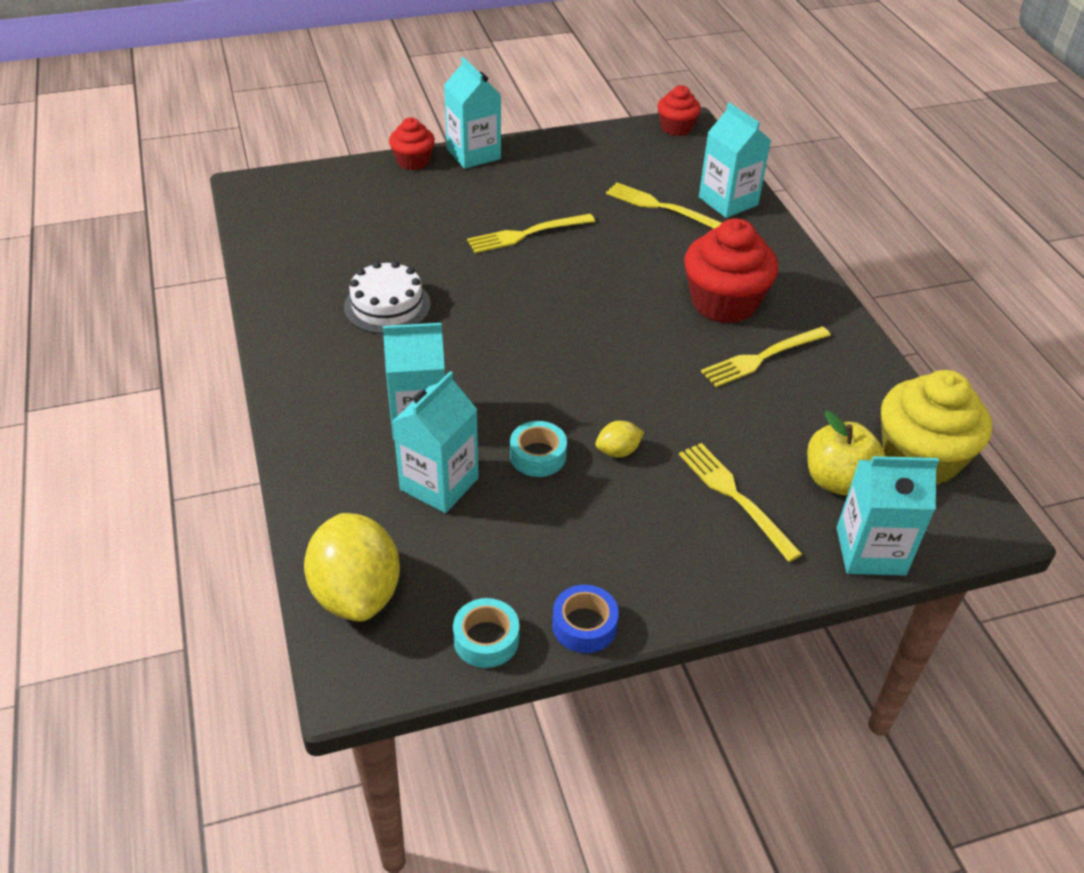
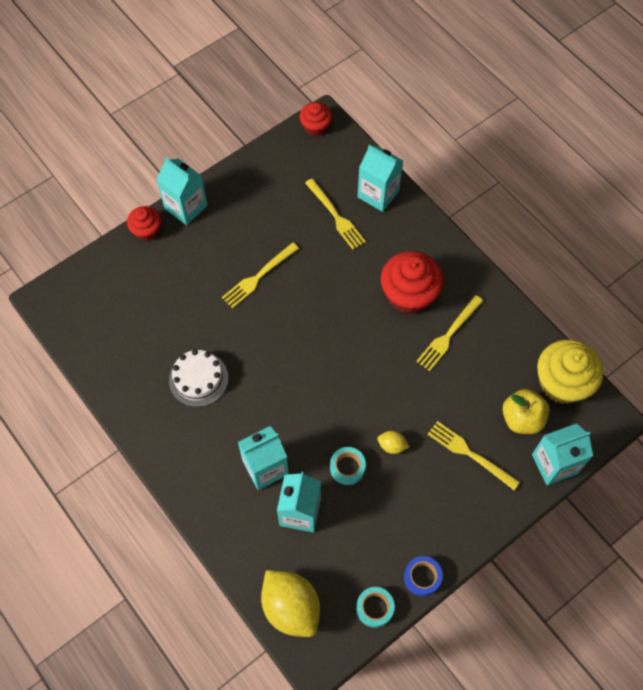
camera: 20 degrees left, 20 degrees up
(618, 451) = (392, 446): yellow lemon -> yellow lemon turned 60 degrees clockwise
(660, 207) = (336, 216): yellow fork -> yellow fork turned 135 degrees counterclockwise

